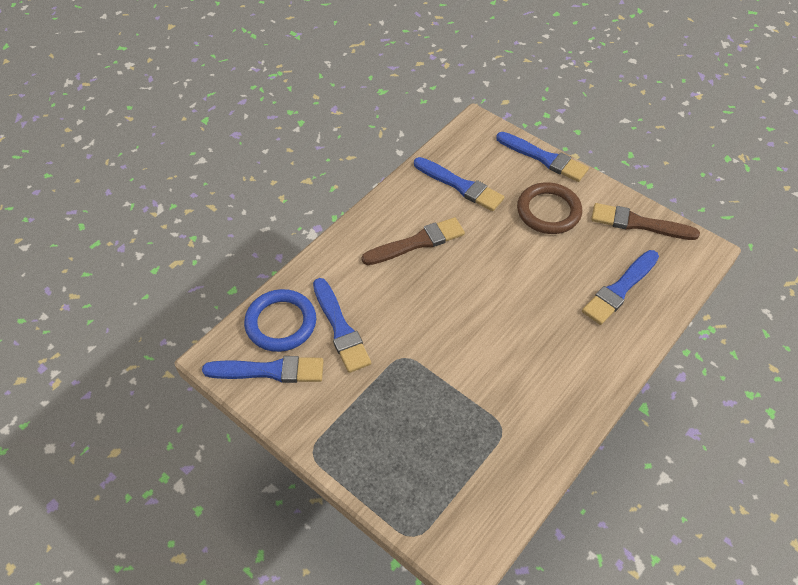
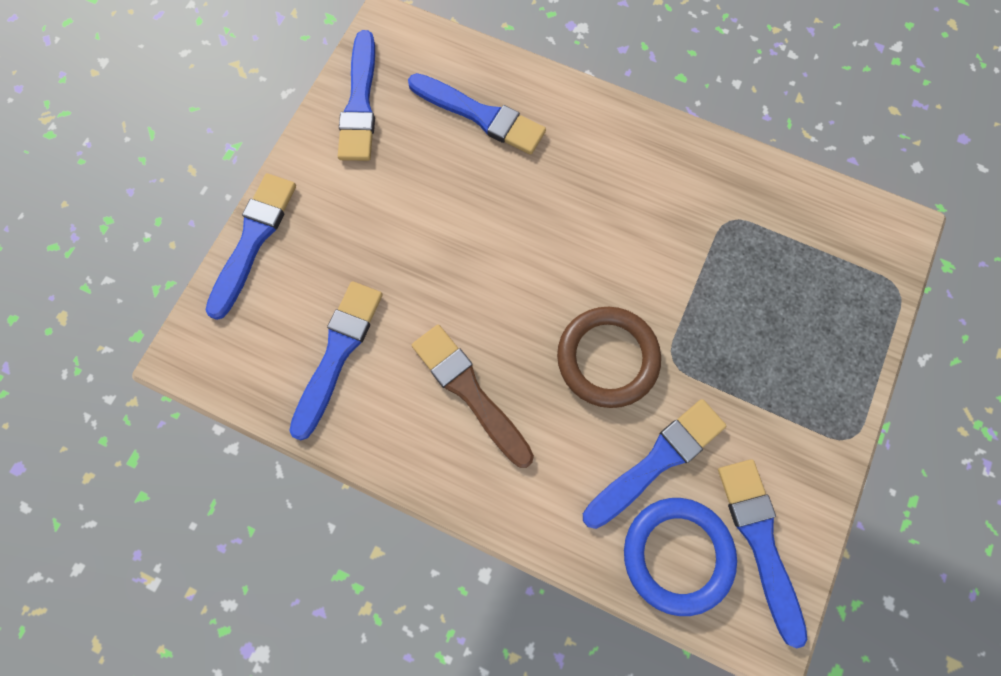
camera: 105 degrees left, 20 degrees up
(548, 211) = (363, 218): brown ring -> brown ring (607, 358)
(638, 223) = (360, 103): brown brush -> blue brush

